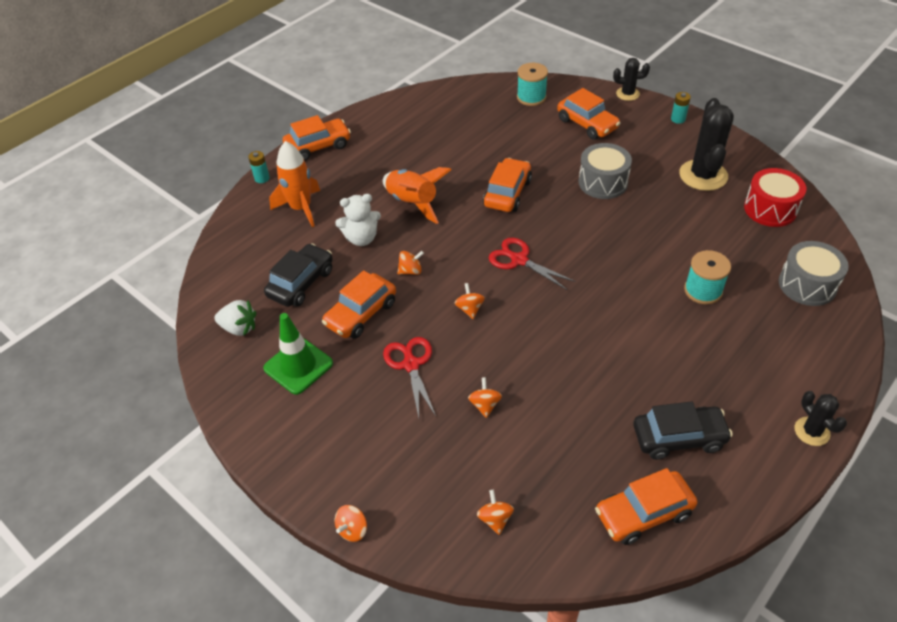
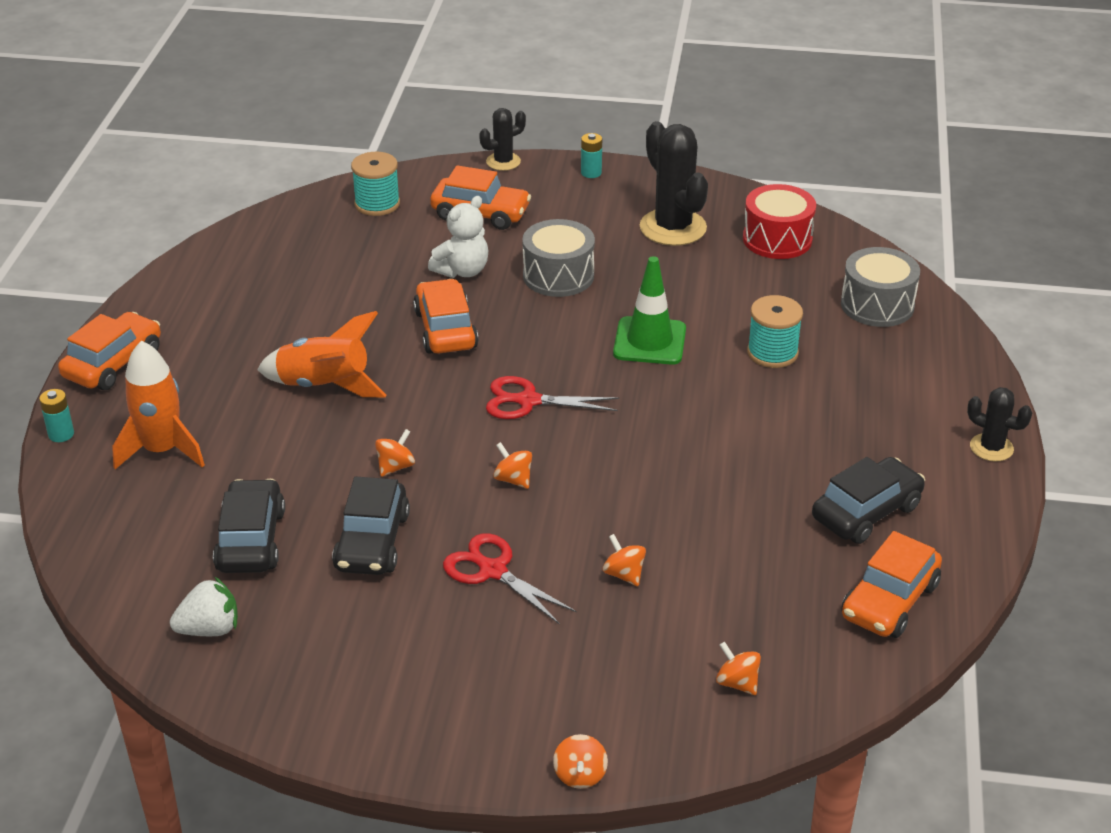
camera: 35 degrees left, 10 degrees down
(298, 366) = (340, 636): green traffic cone -> green traffic cone (649, 341)
(361, 238) = (290, 454): white teddy bear -> white teddy bear (462, 271)
(361, 314) = (372, 542): orange car -> black car

